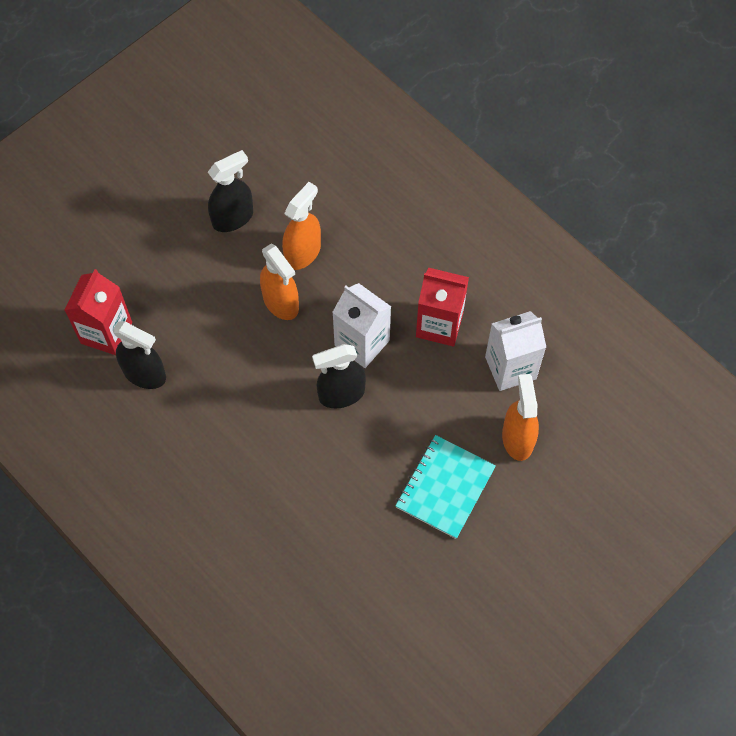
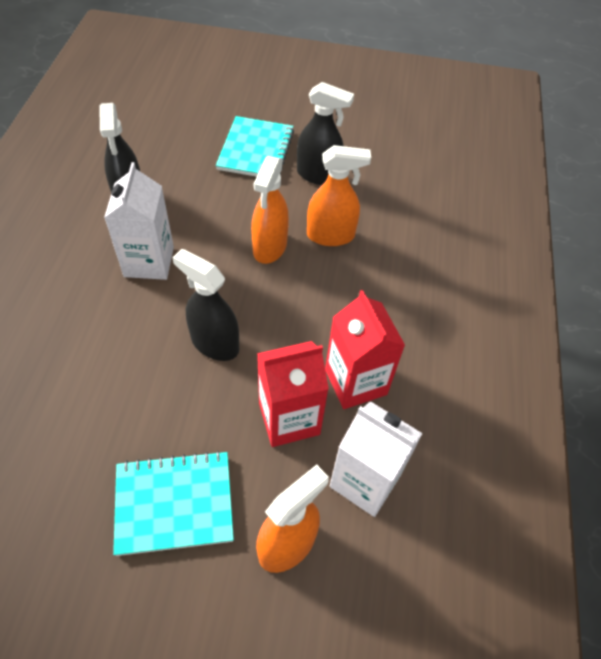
camera: 50 degrees right, 10 degrees down
(106, 332) = (149, 156): red carton -> red carton (289, 418)
(165, 246) = (255, 150): none -> turquoise notebook
(362, 343) = (281, 329): white carton -> white carton (149, 262)

